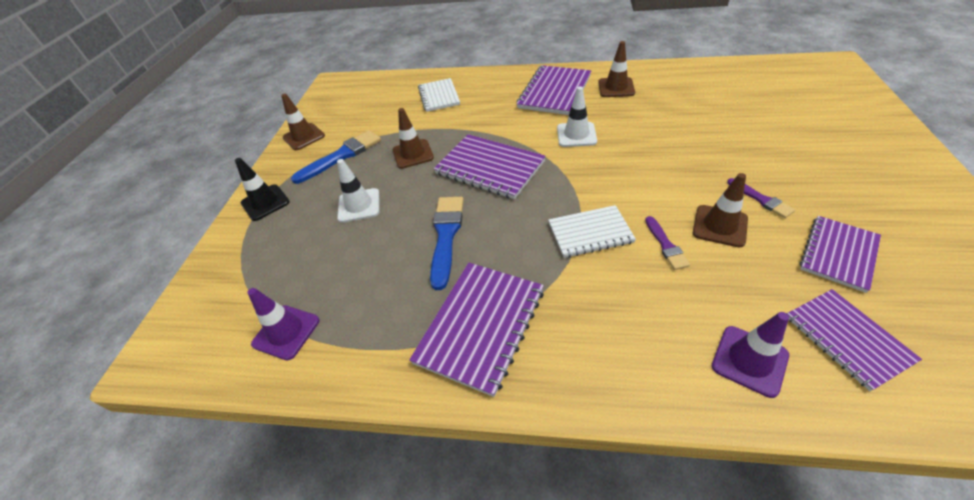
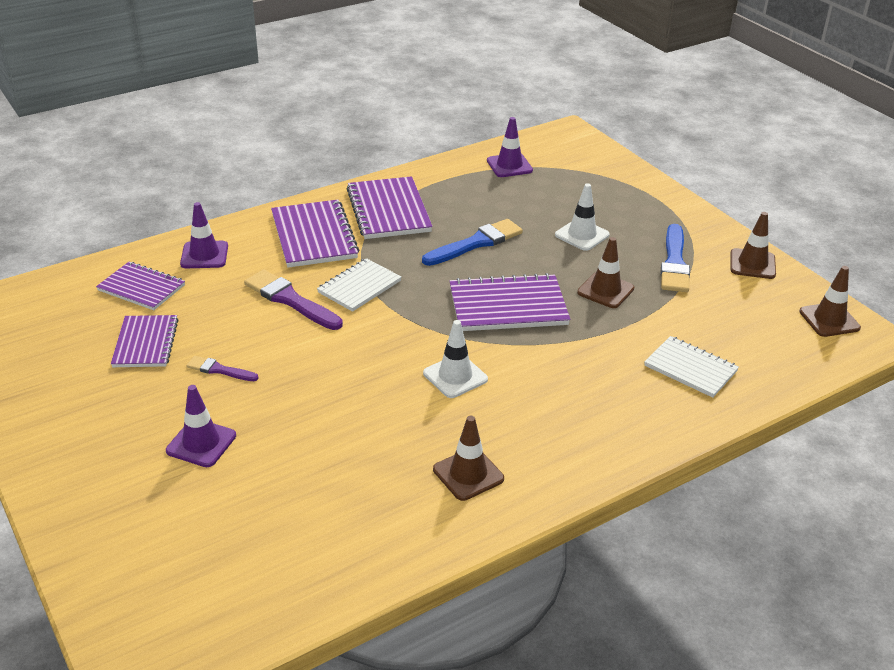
camera: 135 degrees right, 10 degrees down
(265, 203) = (666, 208): black traffic cone -> none
(446, 236) = (476, 243): blue brush -> blue brush turned 90 degrees counterclockwise
(554, 92) = (547, 433): purple notebook -> purple notebook (314, 236)
(666, 245) = (290, 300): purple brush -> purple brush, size x1.79
(719, 226) = (251, 331): brown traffic cone -> brown traffic cone (829, 320)
(788, 150) = (201, 443): none -> purple traffic cone

